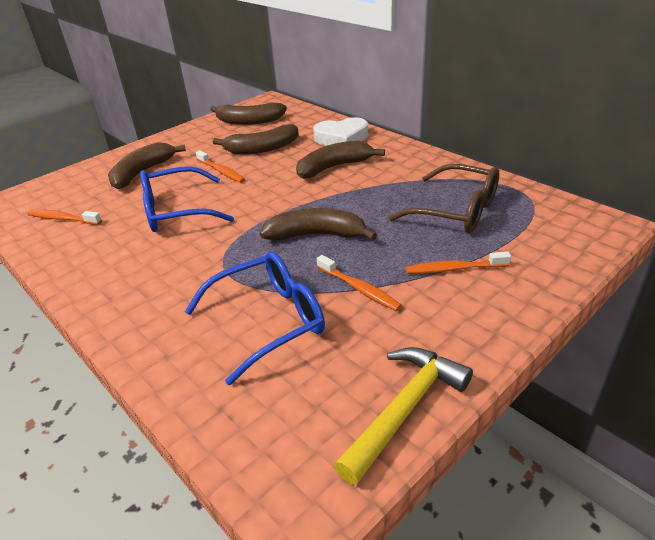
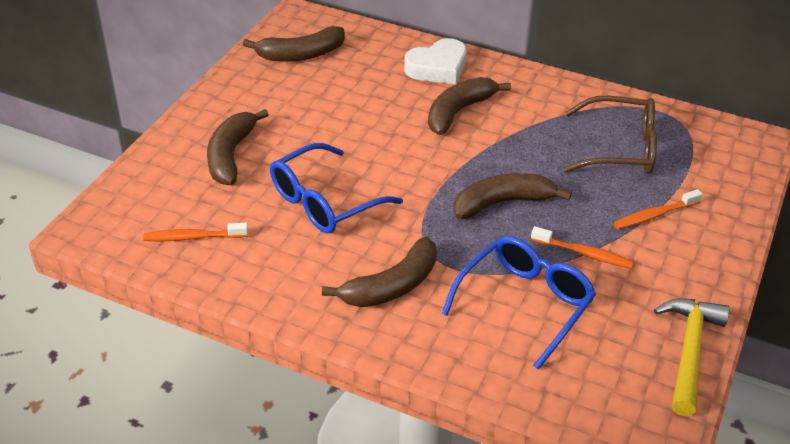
camera: 25 degrees left, 5 degrees up
(221, 171) = (330, 138): orange toothbrush -> none
(262, 149) = (352, 97): brown banana -> brown banana (392, 286)

